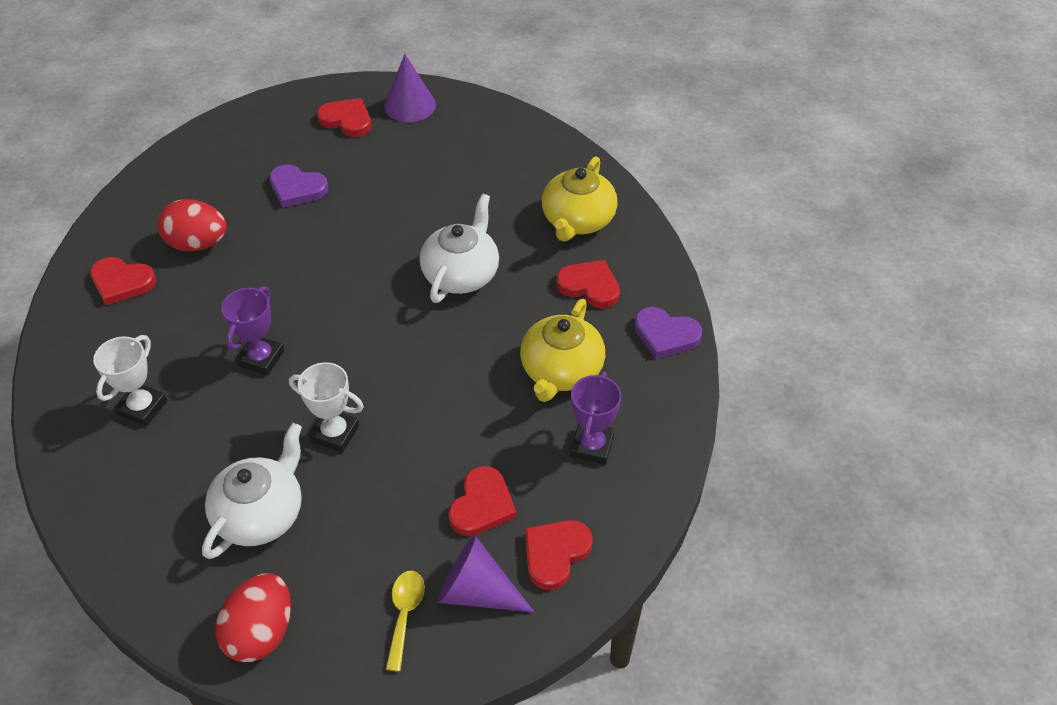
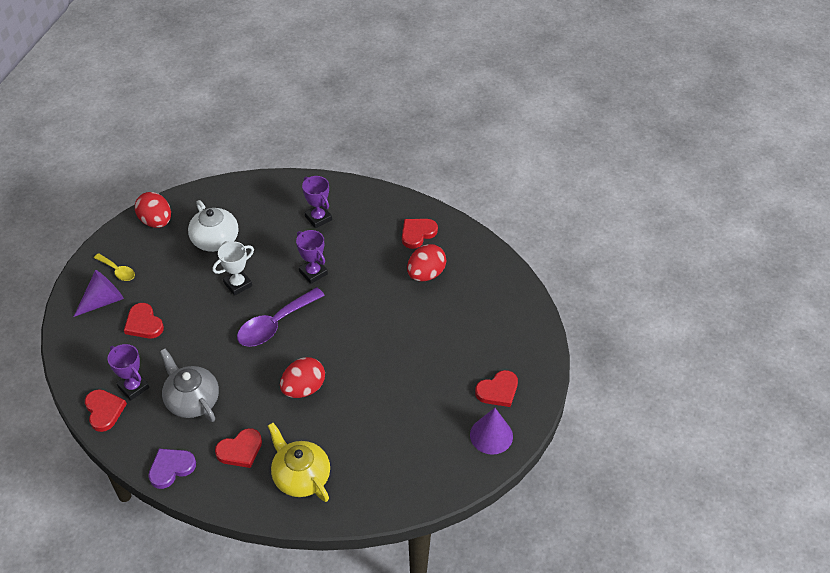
camera: 120 degrees right, 0 degrees up
(142, 407) = (318, 218): white trophy -> purple trophy
(297, 188) = (443, 337): purple heart -> none
(381, 352) = (275, 324): none -> purple spoon
(461, 274) = (303, 388): white teapot -> red egg
(555, 554) = (92, 339): red heart -> red heart (104, 411)
(561, 371) = (192, 400): yellow teapot -> grey teapot

